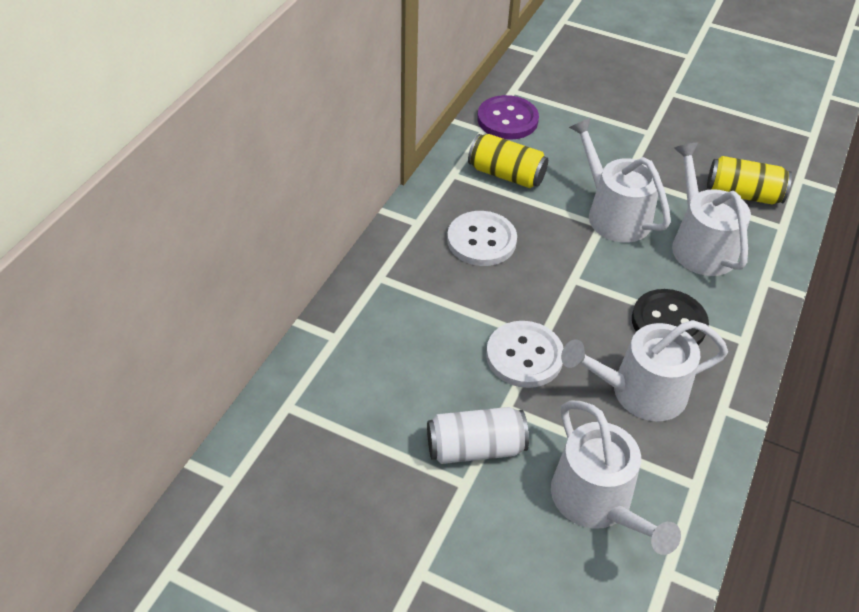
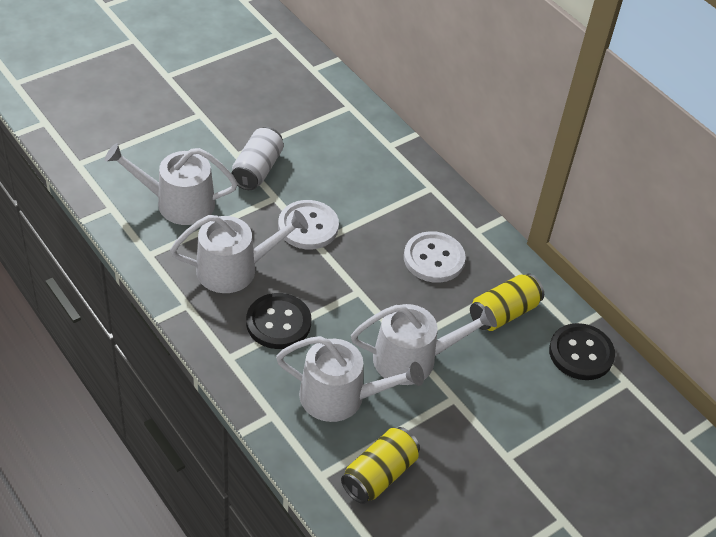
camera: 115 degrees right, 0 degrees up
(507, 120) = (581, 353): purple button -> black button
(640, 391) = (234, 269): white watering can -> white watering can turned 60 degrees clockwise

